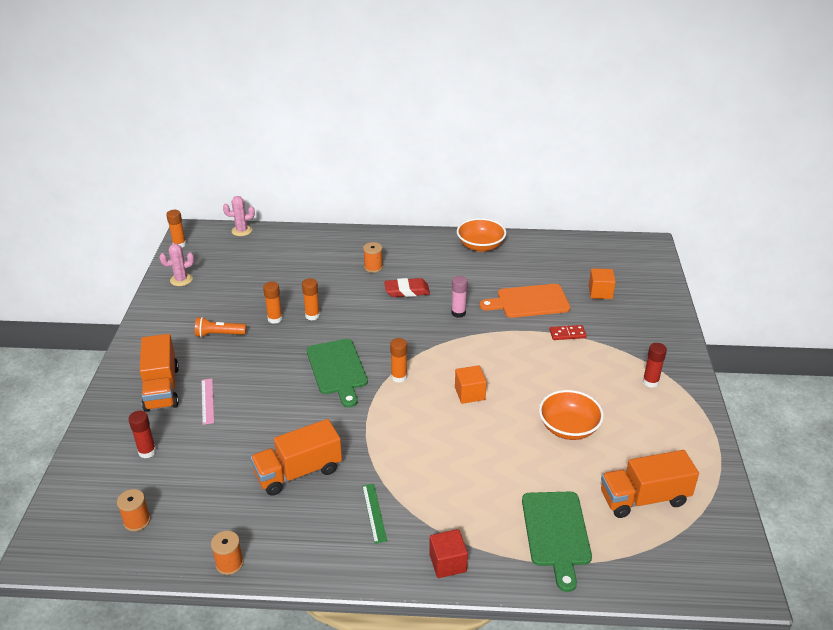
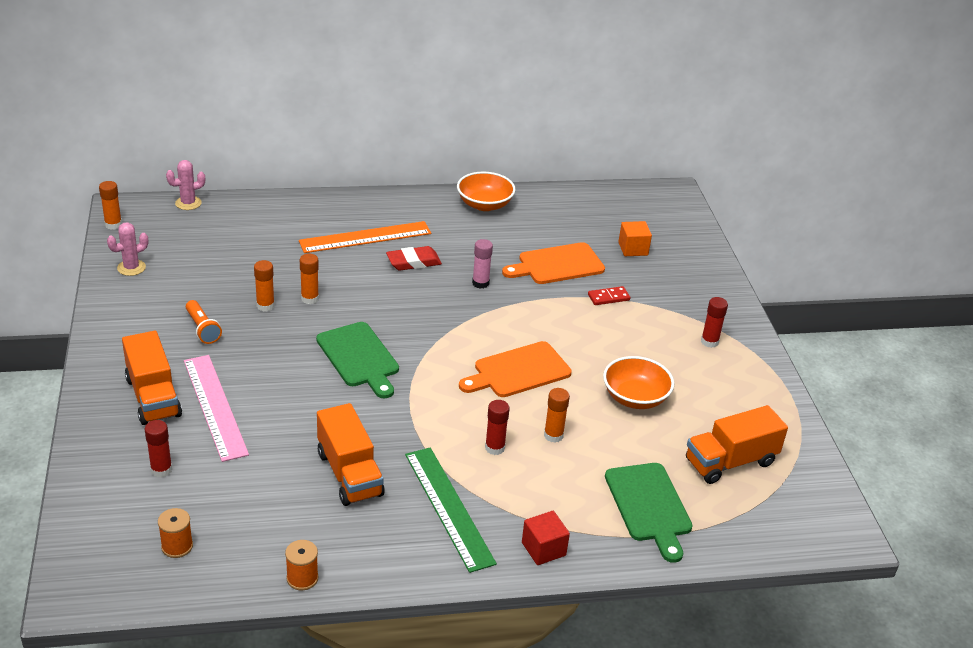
camera: 15 degrees left, 0 degrees up
(207, 401) = (215, 406): pink ruler -> pink ruler, size x2.02
(219, 334) = (202, 329): orange flashlight -> orange flashlight turned 105 degrees counterclockwise
(298, 472) = (349, 474): orange truck -> orange truck turned 75 degrees counterclockwise
(373, 267) = (365, 237): orange spool -> orange ruler
(374, 513) = (449, 507): green ruler -> green ruler, size x2.02
(399, 377) = (433, 360): orange glue stick -> orange glue stick (553, 435)
(430, 462) = (494, 448): none -> red glue stick
(469, 393) = (518, 371): orange cube -> orange cutting board

